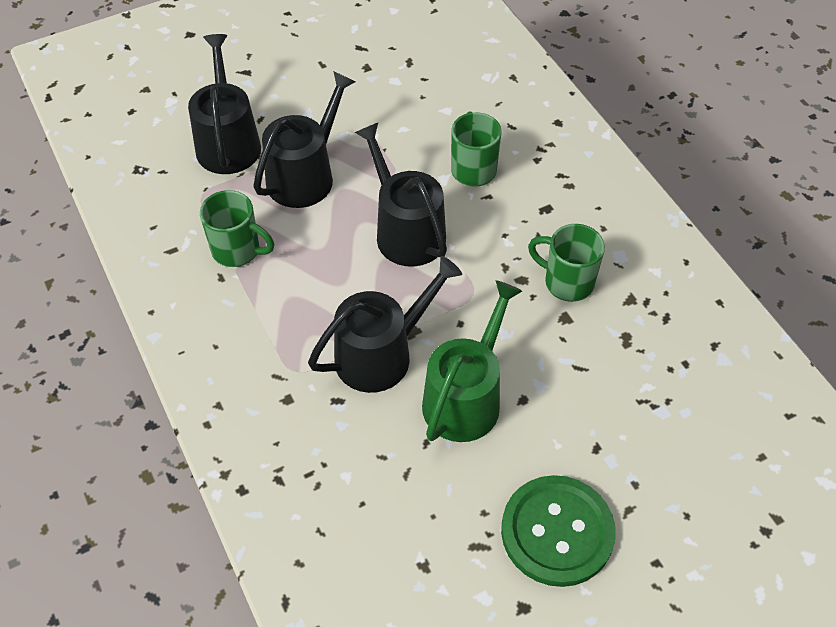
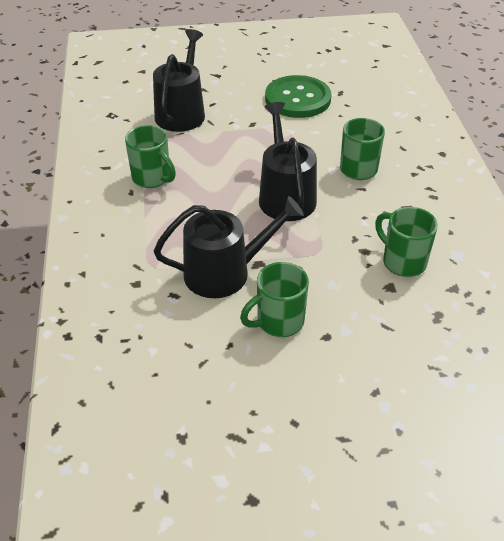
camera: 20 degrees right, 10 degrees down
(305, 175) = (227, 144): black watering can -> none
(466, 398) = (278, 322): green watering can -> green mug
(557, 532) = (310, 448): green button -> green button (297, 99)

